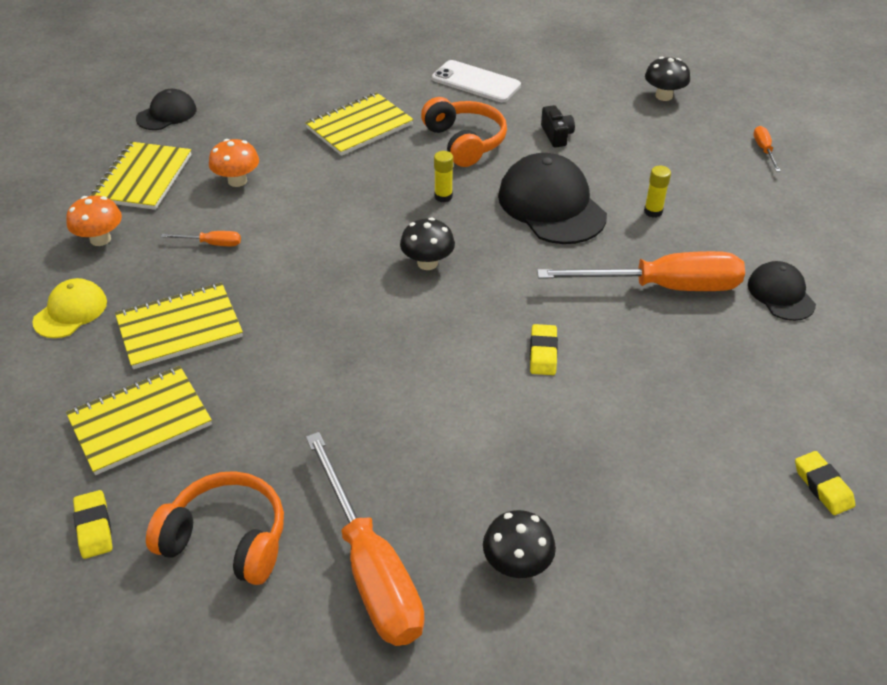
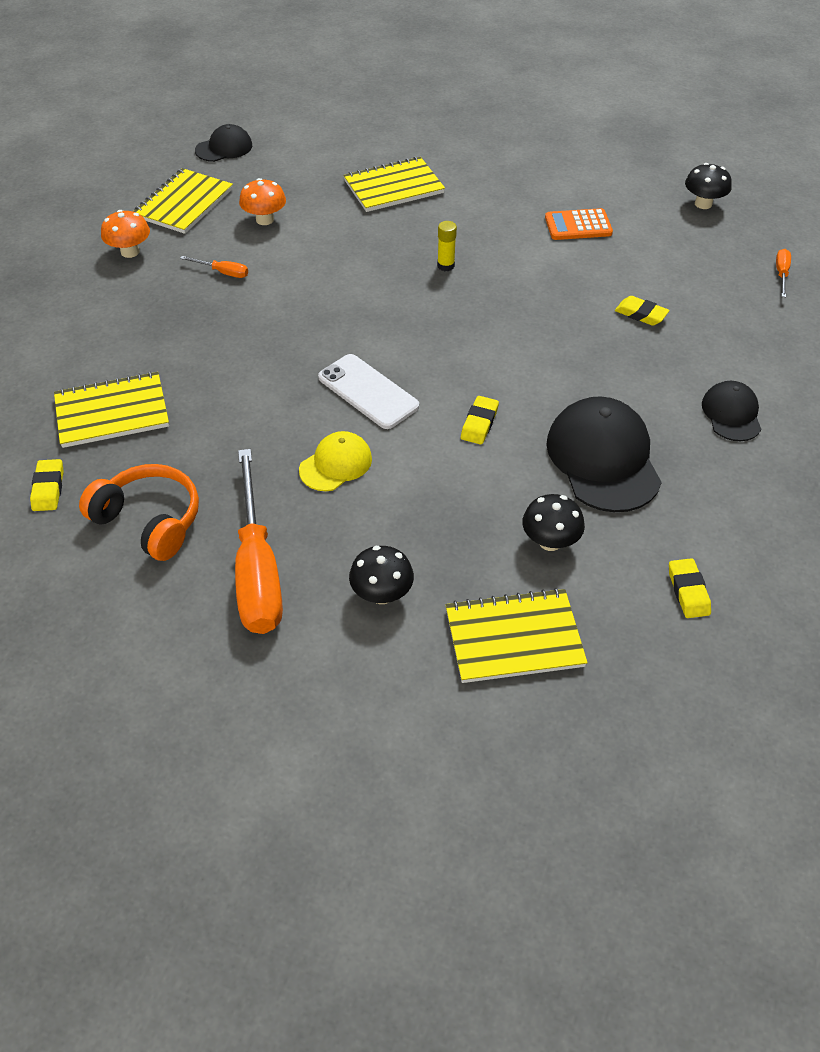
camera: 15 degrees right, 5 degrees up
(70, 311) = (85, 310): yellow cap -> yellow cap (336, 464)
(179, 328) = (170, 340): yellow notebook -> yellow notebook (514, 637)
(427, 263) = (407, 324): black mushroom -> black mushroom (550, 541)
(465, 142) = (486, 218): orange headphones -> none
(476, 82) = (521, 161): white phone -> white phone (368, 392)
(551, 205) = (544, 291): black cap -> black cap (603, 459)
(556, 135) = (578, 225): black camera -> orange calculator
(653, 211) = (641, 314): yellow glue stick -> yellow eraser
(663, 287) = (618, 386): orange screwdriver -> none

